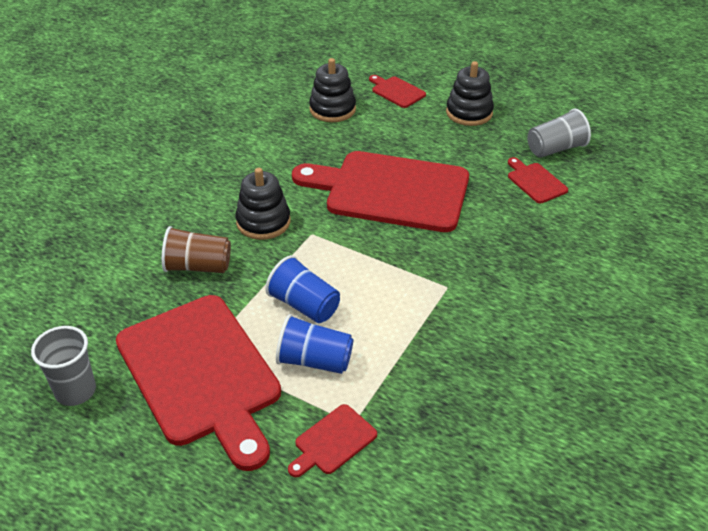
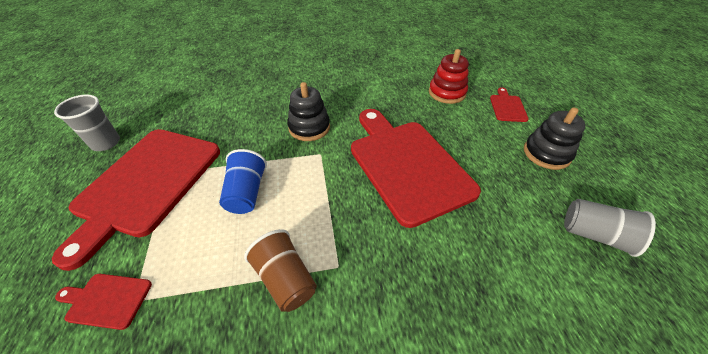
camera: 50 degrees right, 5 degrees up
(198, 266) = (244, 126): brown cup -> brown cup (285, 279)
(314, 361) = (192, 233): blue cup -> none
(332, 109) = (447, 93): black stacking toy -> red stacking toy
(535, 181) = (534, 247): red cutting board -> none

